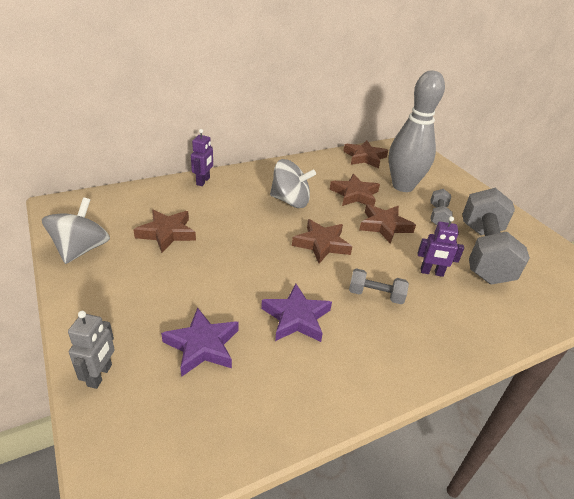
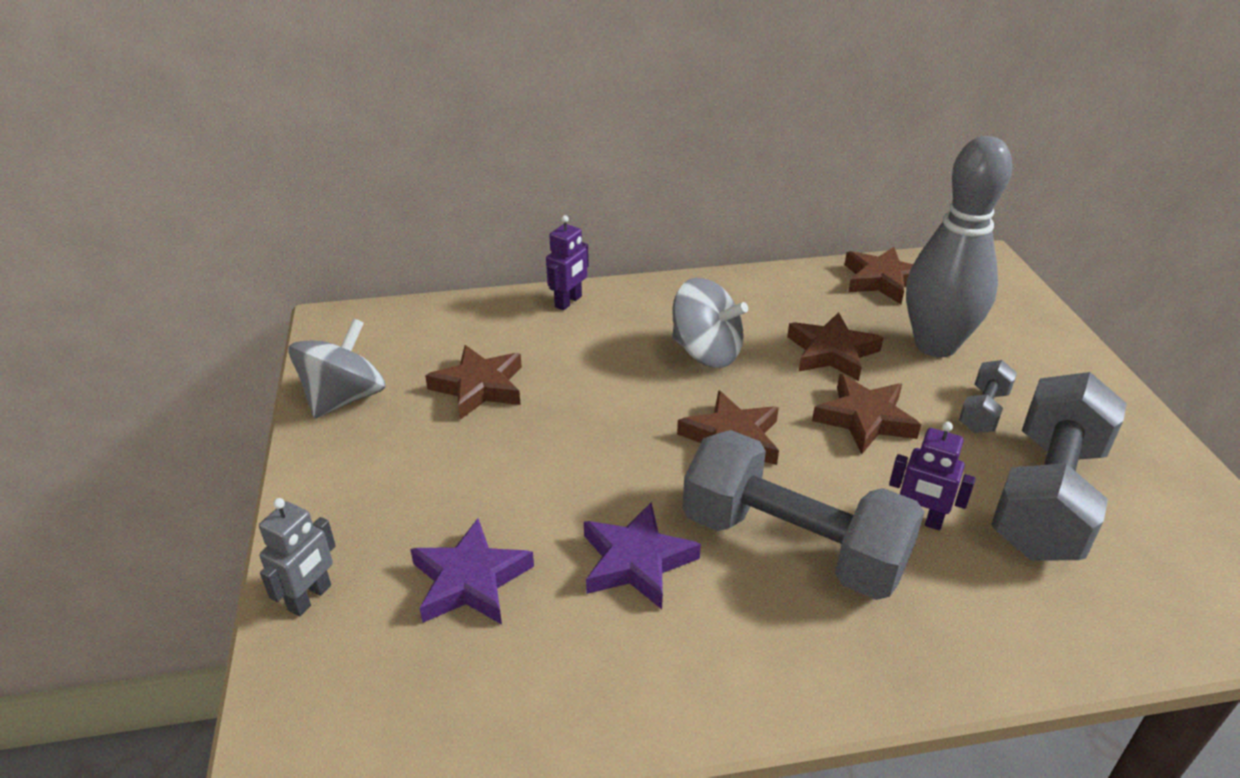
camera: 20 degrees right, 0 degrees up
(375, 295) = (793, 545): grey dumbbell -> grey dumbbell, size x2.18

